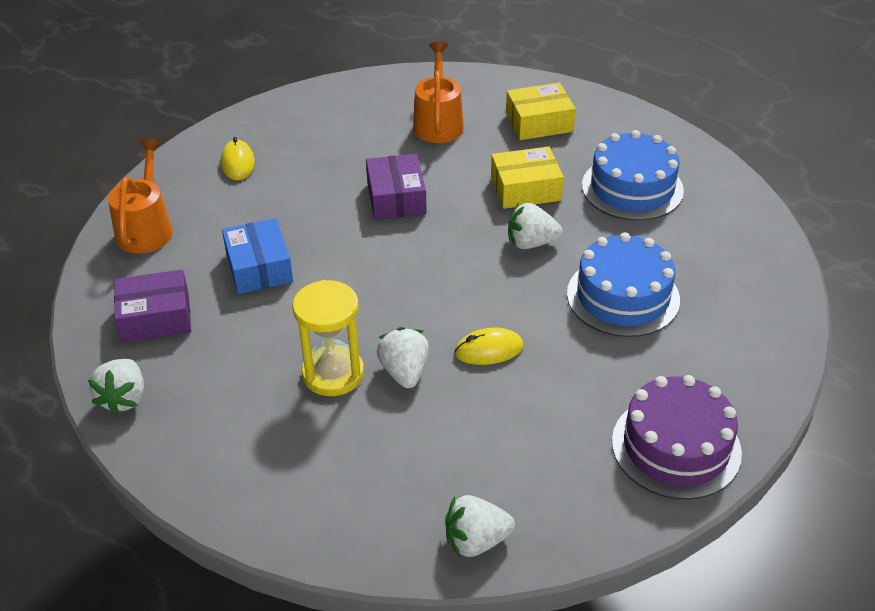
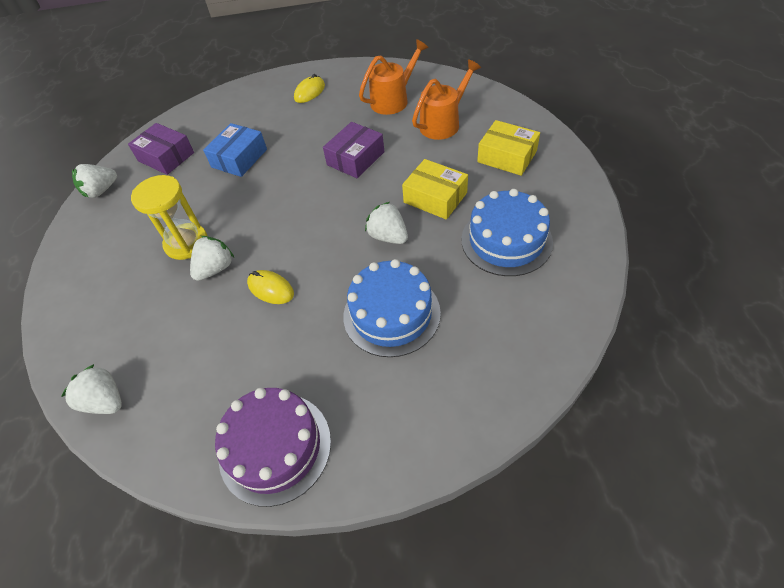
camera: 50 degrees right, 10 degrees up
(146, 228) = (225, 106): orange watering can -> orange watering can (393, 100)

